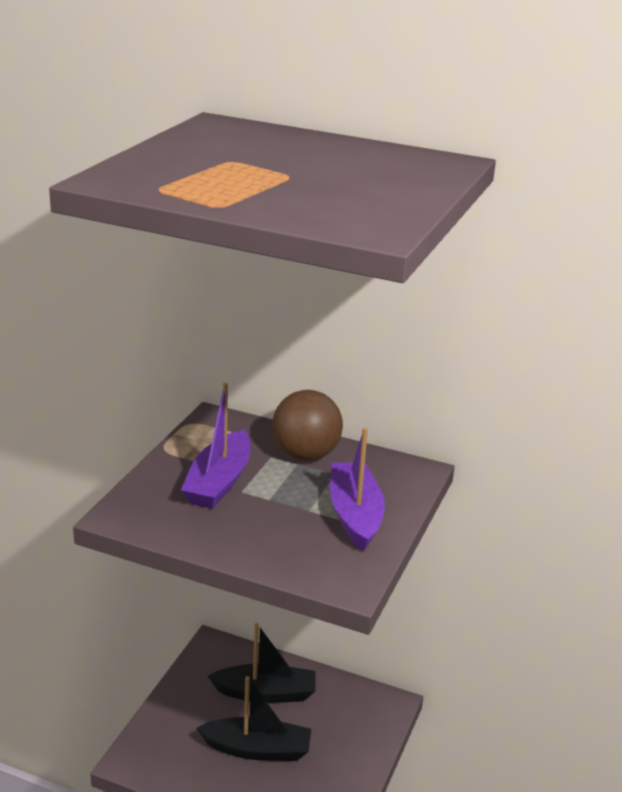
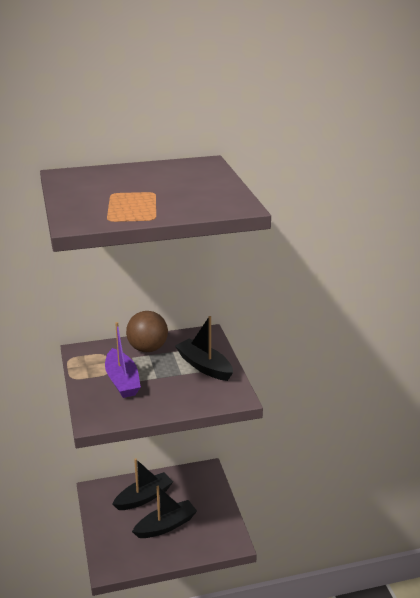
camera: 35 degrees left, 0 degrees up
(355, 515) = (204, 366): purple boat -> black boat

